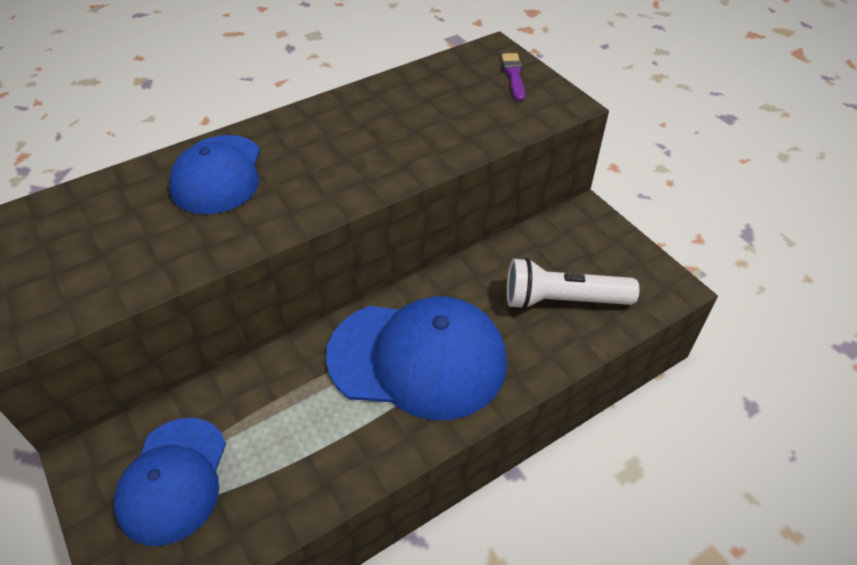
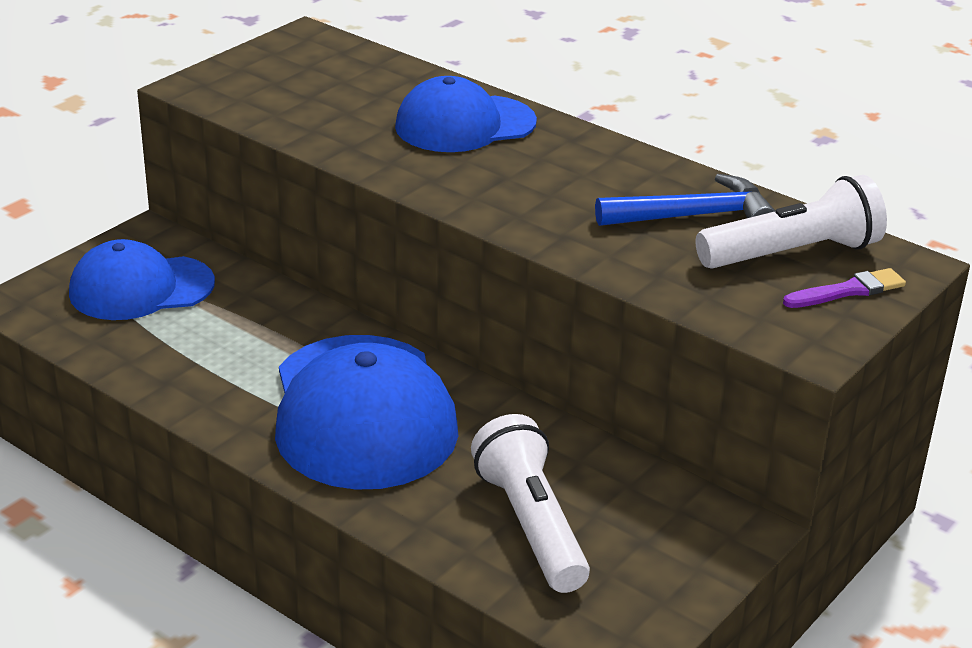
camera: 70 degrees right, 15 degrees down
(406, 106) = (693, 216): none -> blue hammer
(467, 82) = (792, 253): none -> white flashlight

